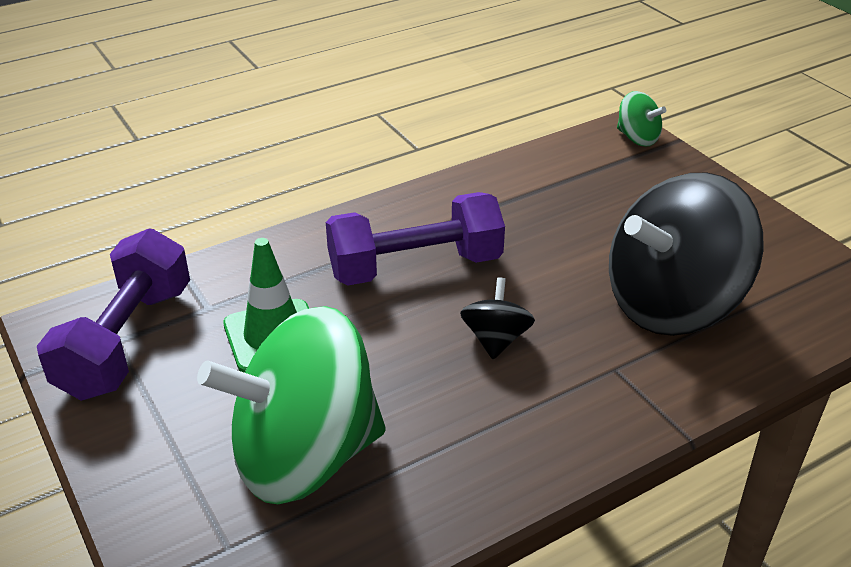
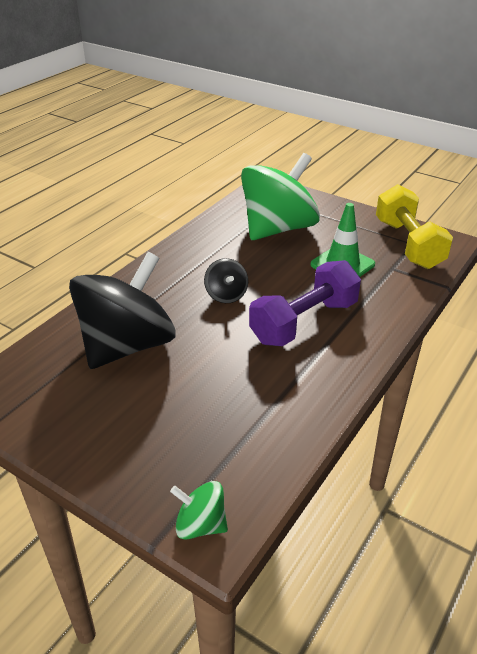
camera: 155 degrees right, 0 degrees up
(127, 341) = (408, 244): purple dumbbell -> yellow dumbbell

